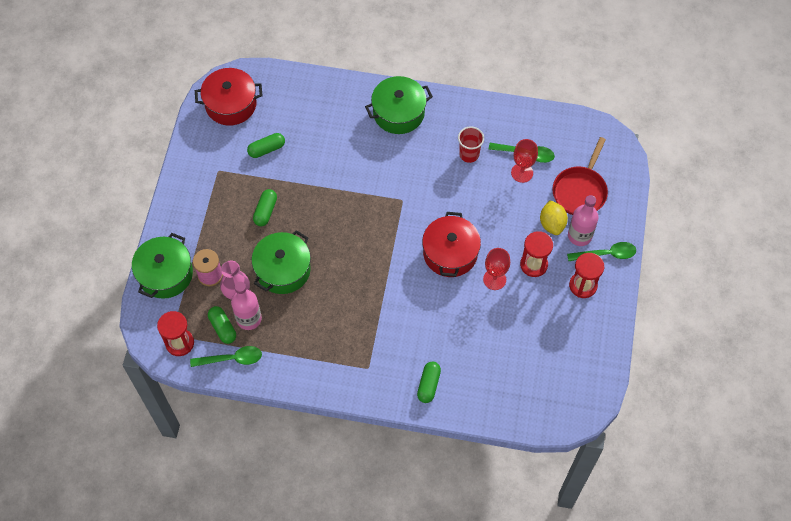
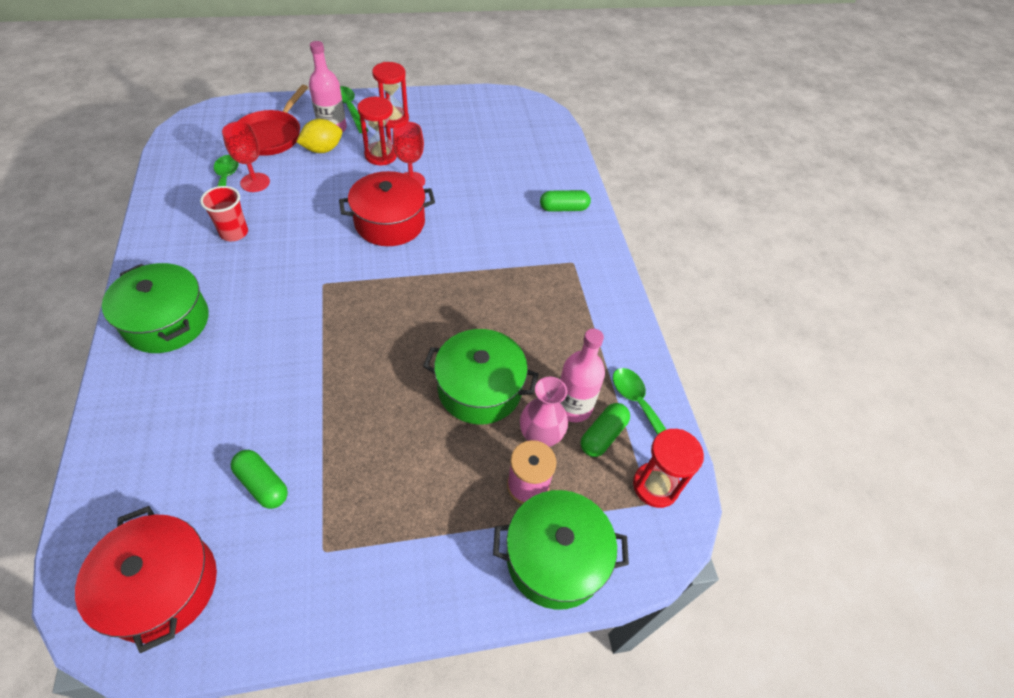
camera: 115 degrees left, 10 degrees down
(265, 211) = (387, 444): green capsule -> none
(580, 190) = (271, 135): red pan -> red pan turned 105 degrees clockwise

